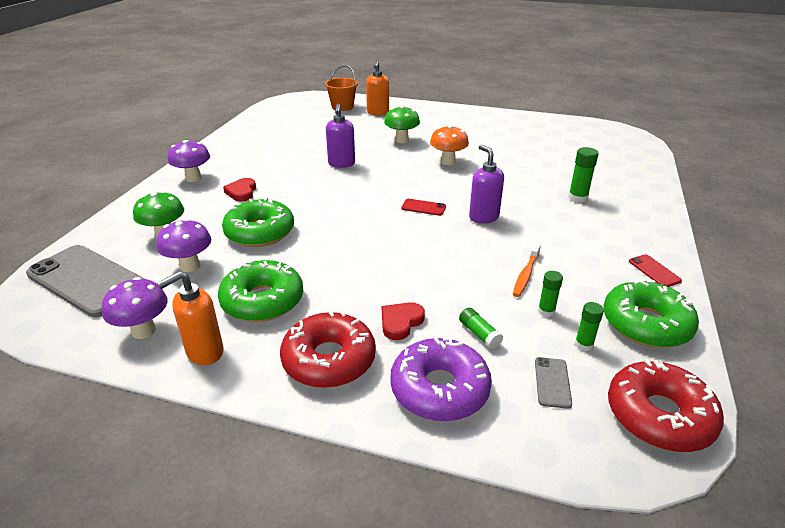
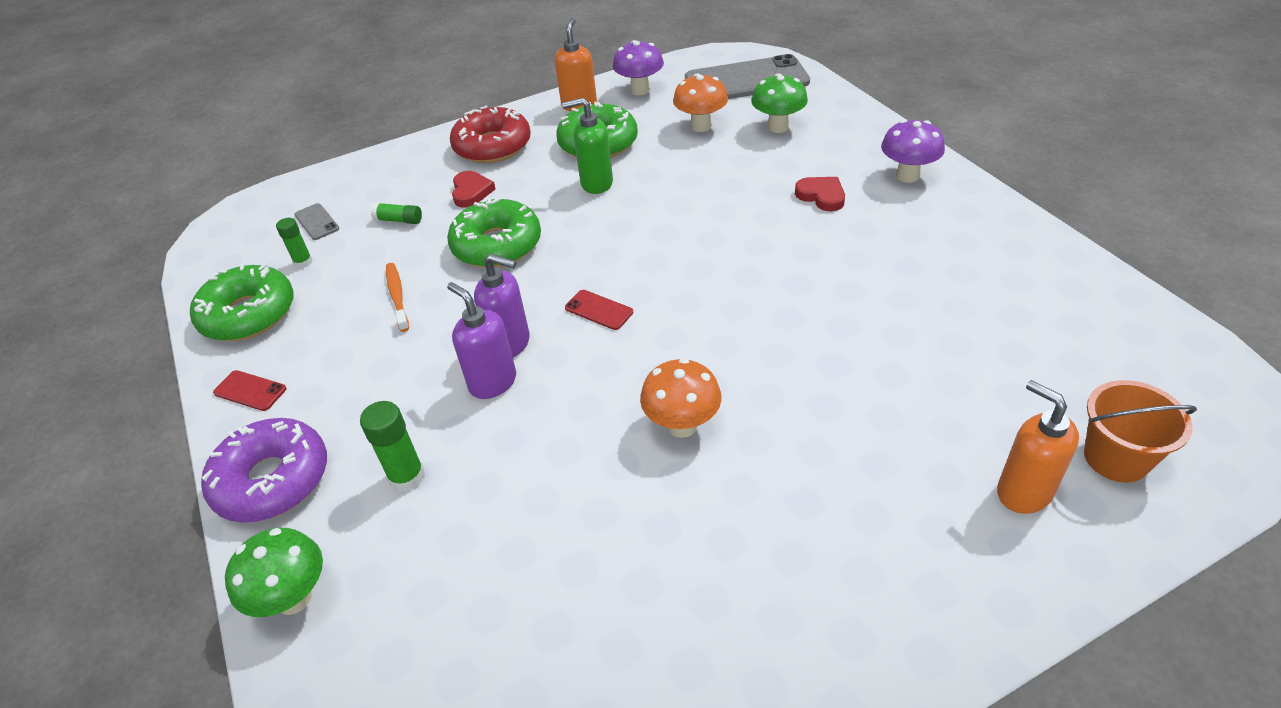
camera: 140 degrees right, 10 degrees up
(190, 266) = (701, 126): purple mushroom -> orange mushroom
(260, 232) = (709, 177): green donut -> green donut (497, 245)
(318, 270) = (596, 183): none -> green soap dispenser
(341, 164) = (811, 308): purple soap dispenser -> purple soap dispenser (492, 382)
(401, 140) = (831, 429): green mushroom -> green mushroom (294, 598)
(423, 207) = (599, 310): red phone -> red phone turned 60 degrees clockwise
(439, 389) = (397, 175): purple donut -> purple donut (272, 480)
(546, 311) = (352, 271): green glue stick -> none
(659, 416) = (225, 245): red donut -> none

